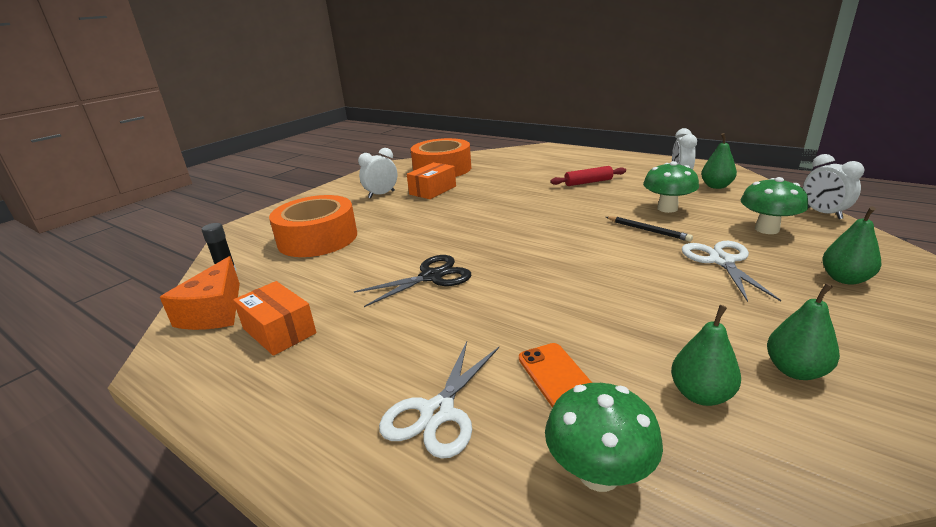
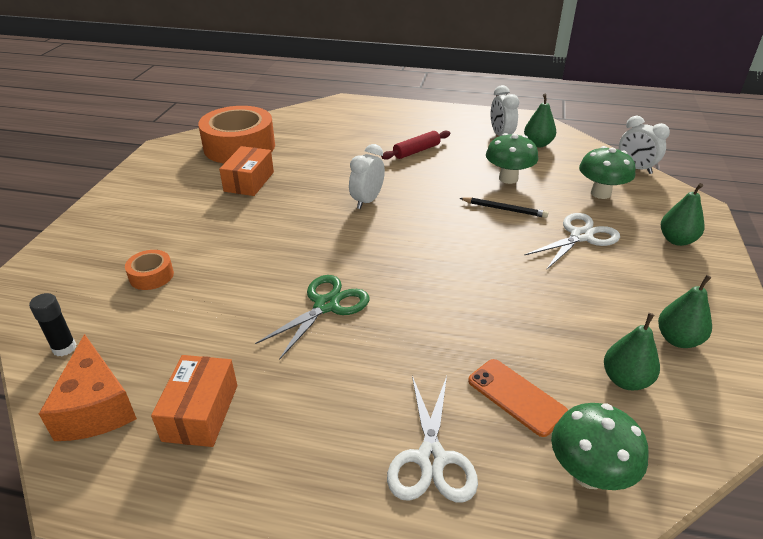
camera: 25 degrees left, 10 degrees up
(279, 331) = (201, 412): orange box -> orange box turned 75 degrees clockwise
(318, 238) = (151, 276): orange tape -> orange tape, size x0.45
(381, 194) = (187, 196): white clock -> white clock (367, 201)
(431, 277) = (327, 305): black scissors -> green scissors
(721, 261) = (581, 236): white scissors -> white scissors turned 75 degrees clockwise

